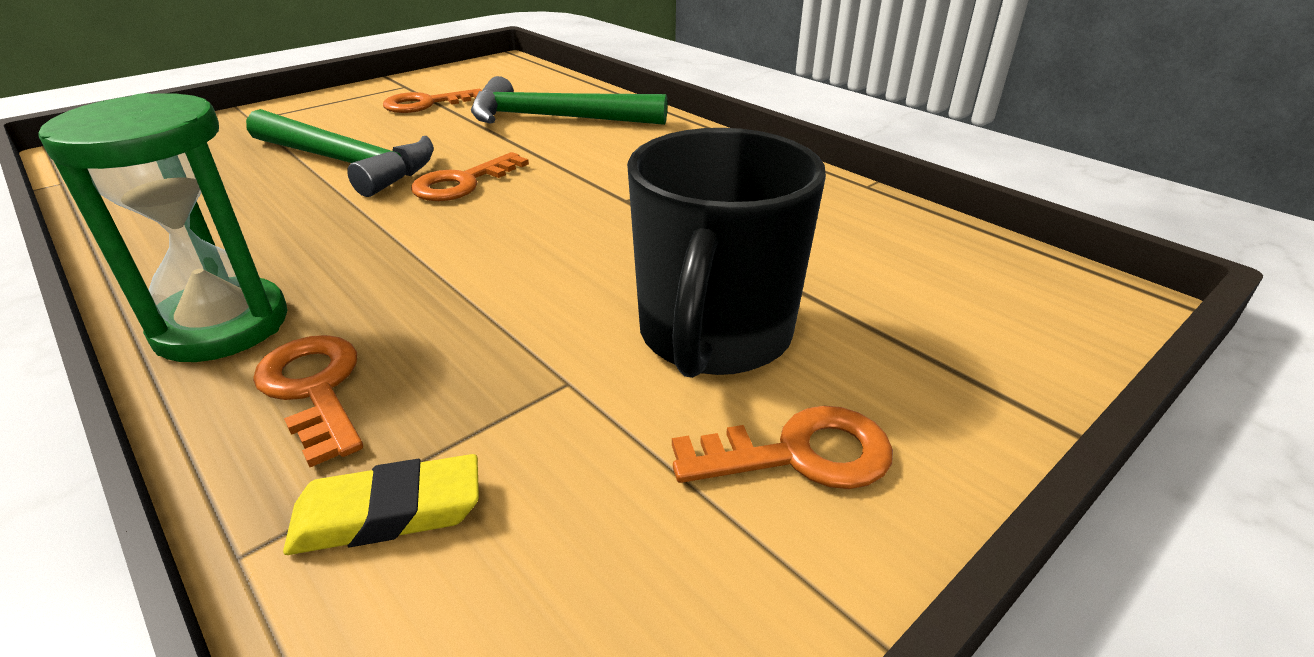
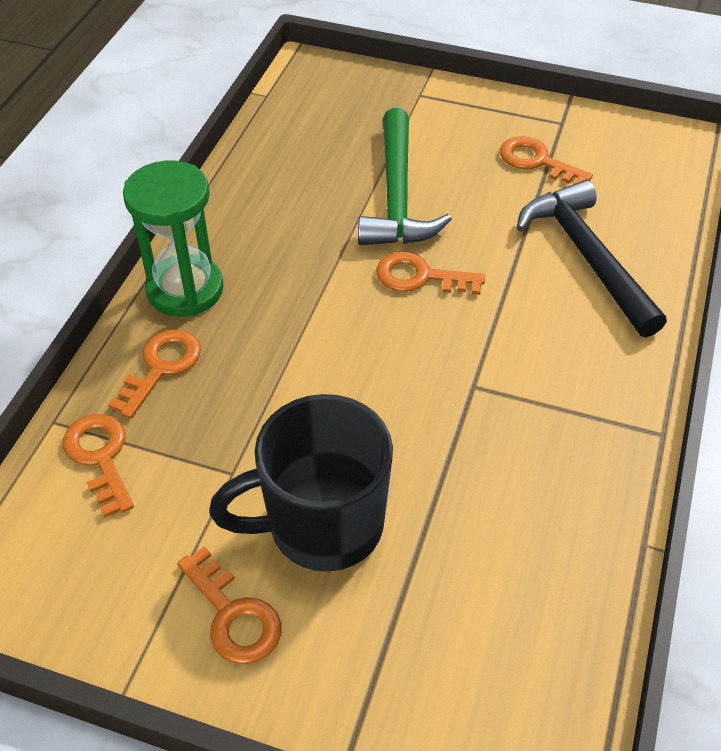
camera: 60 degrees right, 15 degrees up
(388, 513) = (100, 457): yellow eraser -> orange key
(555, 118) = (587, 257): green hammer -> black hammer

